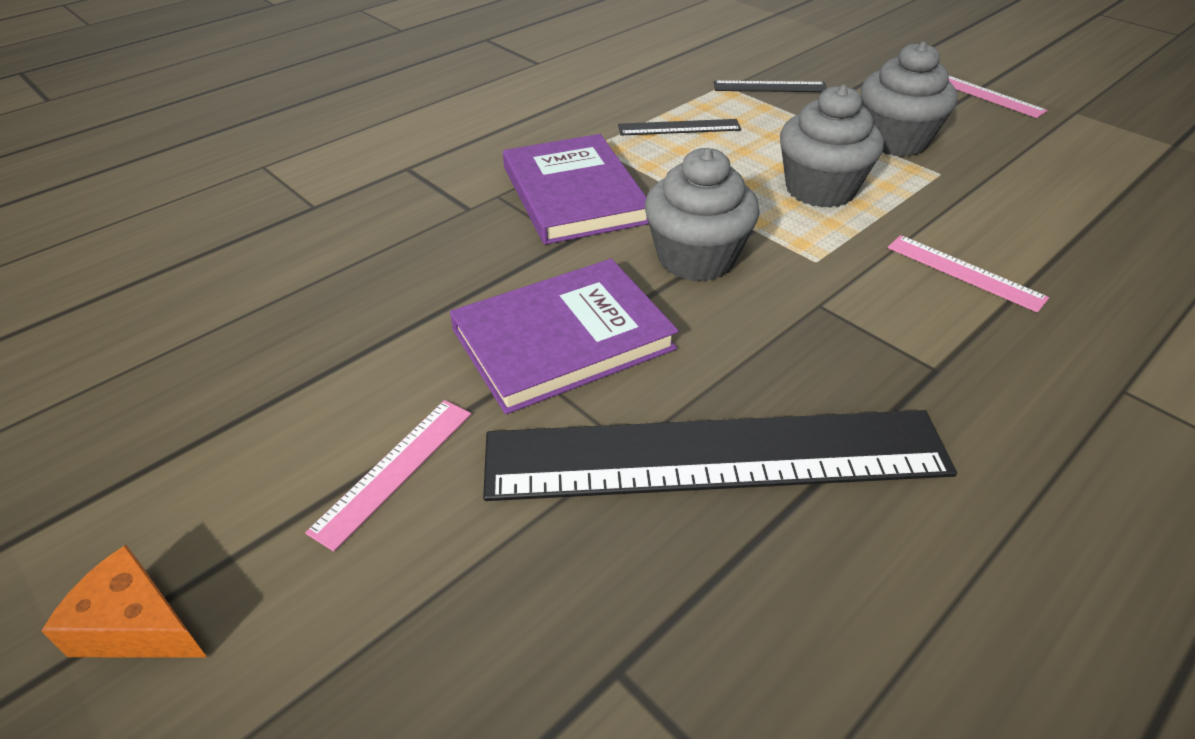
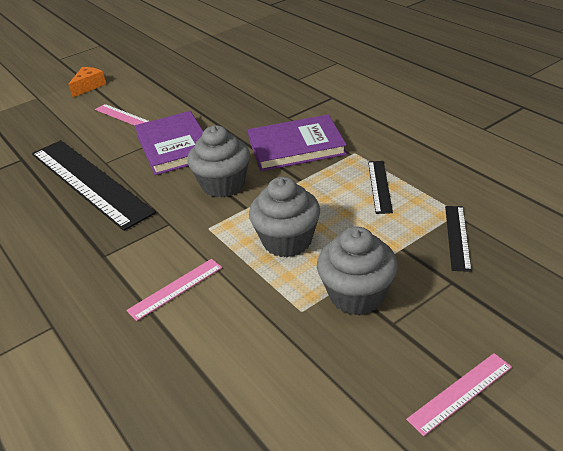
camera: 100 degrees right, 5 degrees down
(715, 456) = (89, 182): black ruler -> black ruler turned 45 degrees counterclockwise

